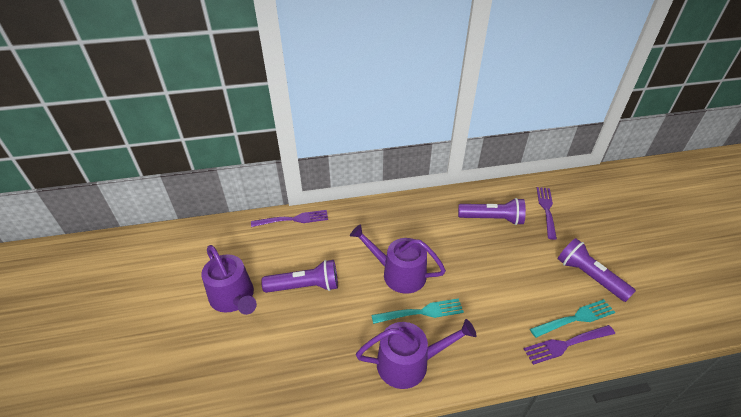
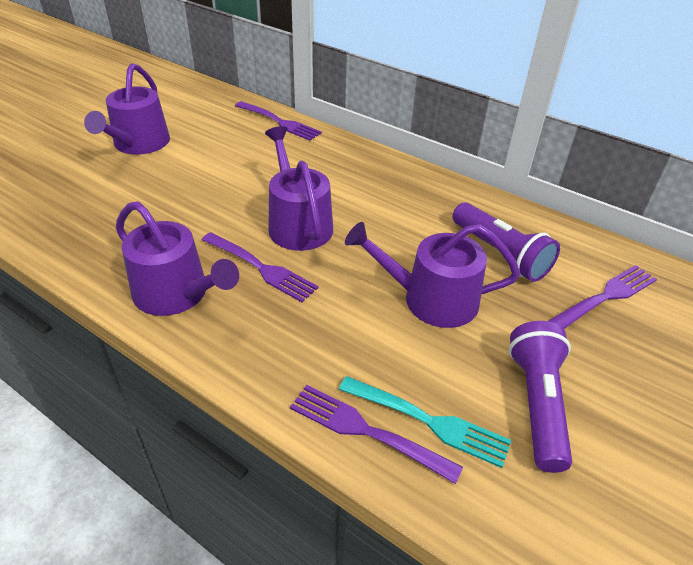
camera: 45 degrees right, 0 degrees up
(305, 286) = (200, 174): purple flashlight -> none
(420, 312) = (260, 267): turquoise fork -> purple fork
(502, 264) = (431, 299): none -> purple watering can

